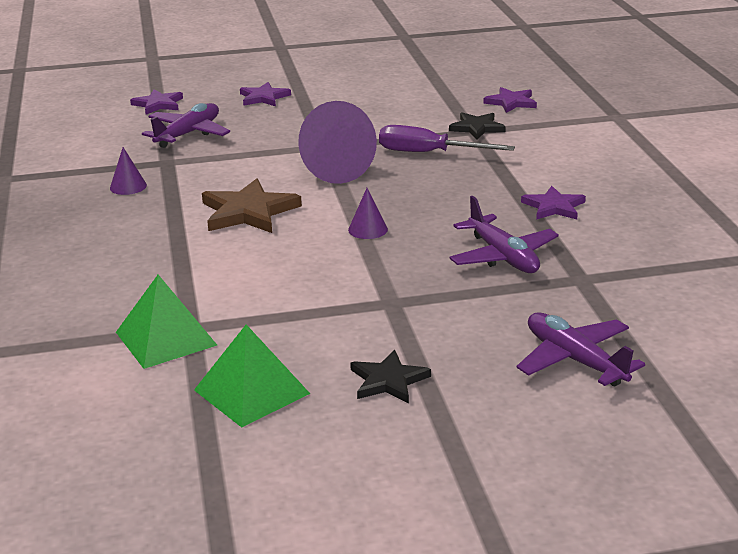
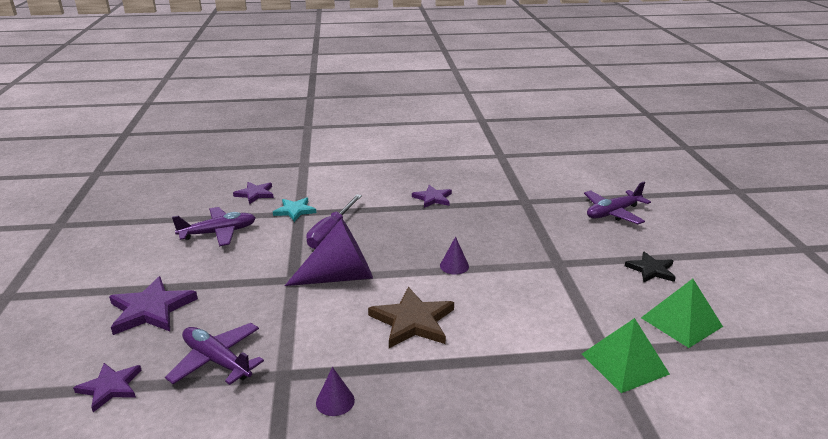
camera: 85 degrees left, 0 degrees up
(264, 97) = (151, 309): purple star -> purple star, size x1.59
(477, 128) = (295, 211): black star -> turquoise star
(503, 256) = (498, 221): purple plane -> purple plane (218, 233)

